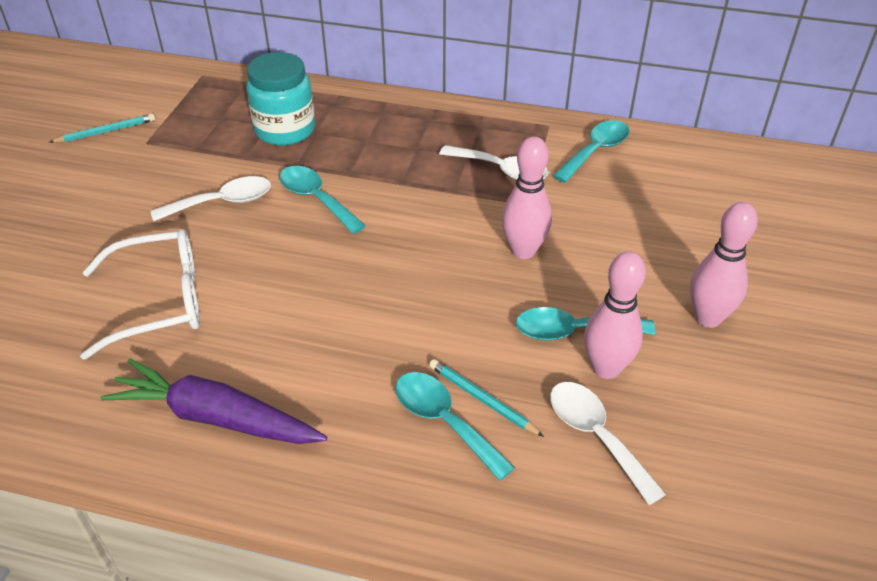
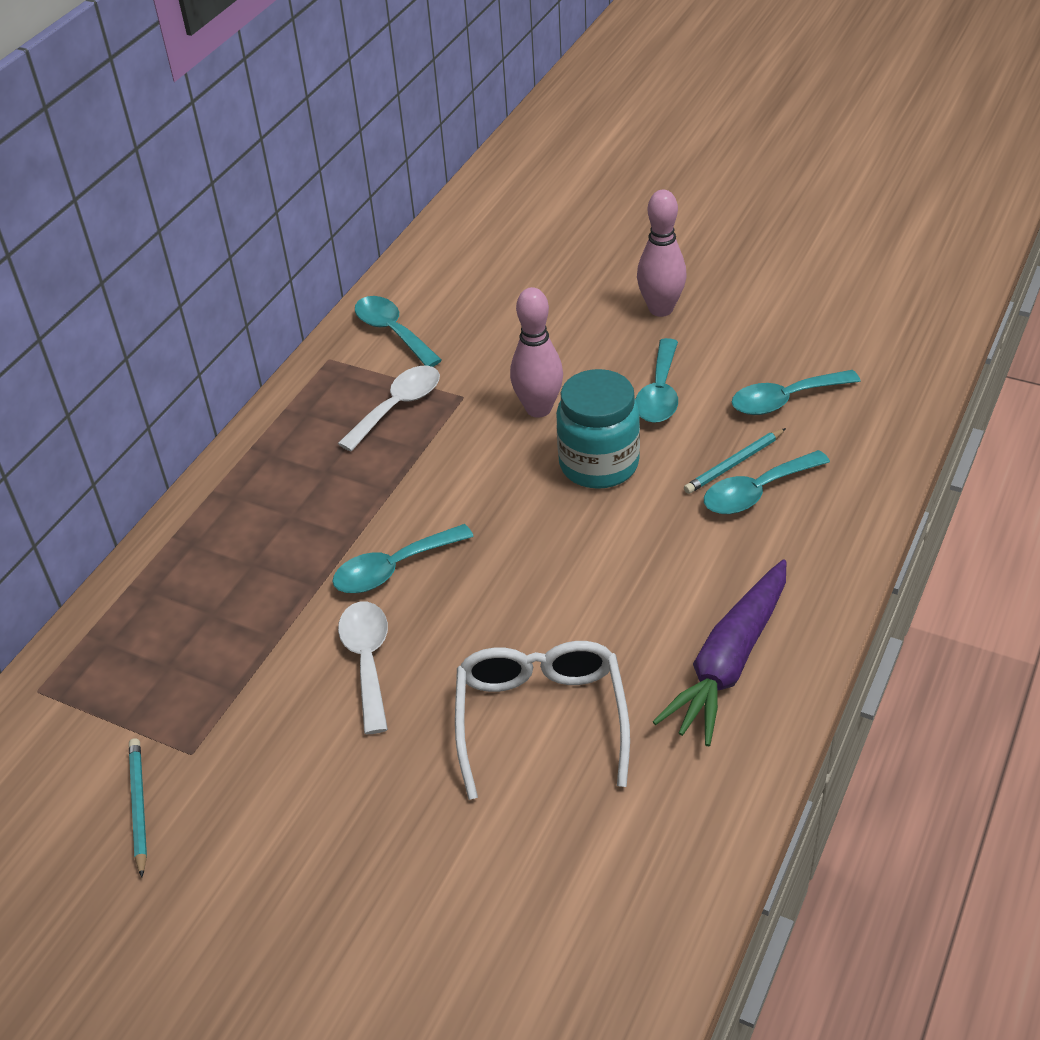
camera: 75 degrees left, 0 degrees up
(285, 130) = (231, 594): turquoise jar -> turquoise jar (599, 464)
(596, 436) = (785, 400): white spoon -> turquoise spoon
(606, 368) = (709, 380): pink bowling pin -> none

